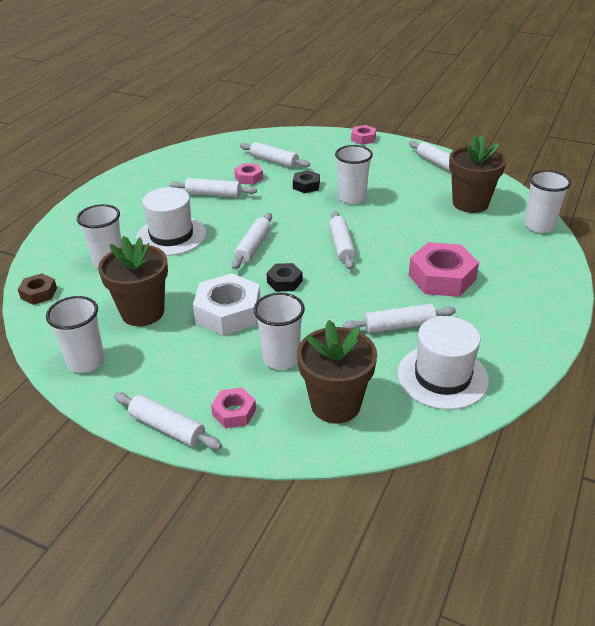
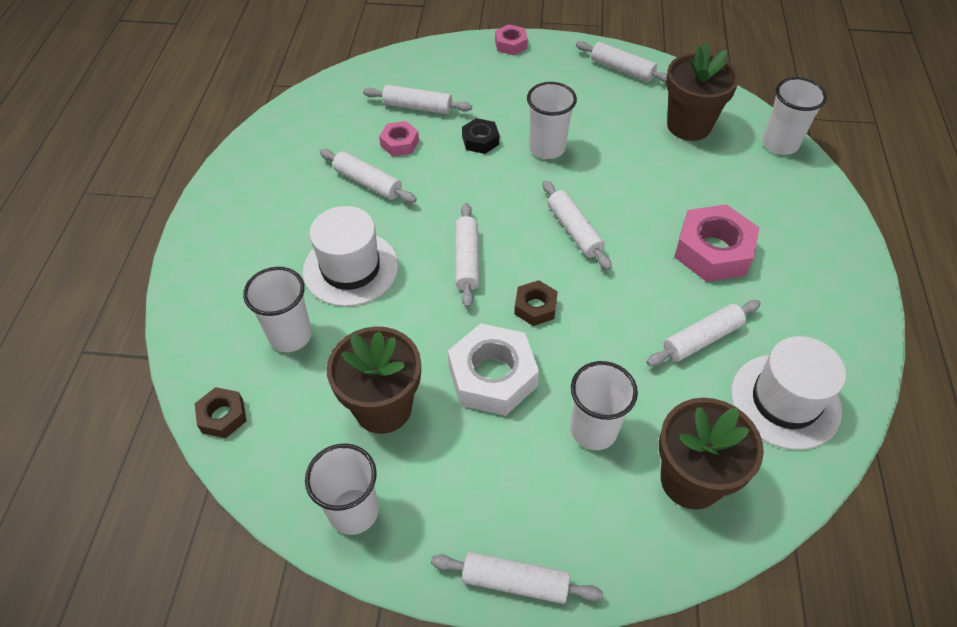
camera: 20 degrees left, 15 degrees up
(213, 194) = (368, 182): white rolling pin -> white rolling pin turned 45 degrees clockwise
(234, 412) = (582, 531): pink nut -> none
(284, 282) = (535, 307): black nut -> brown nut

